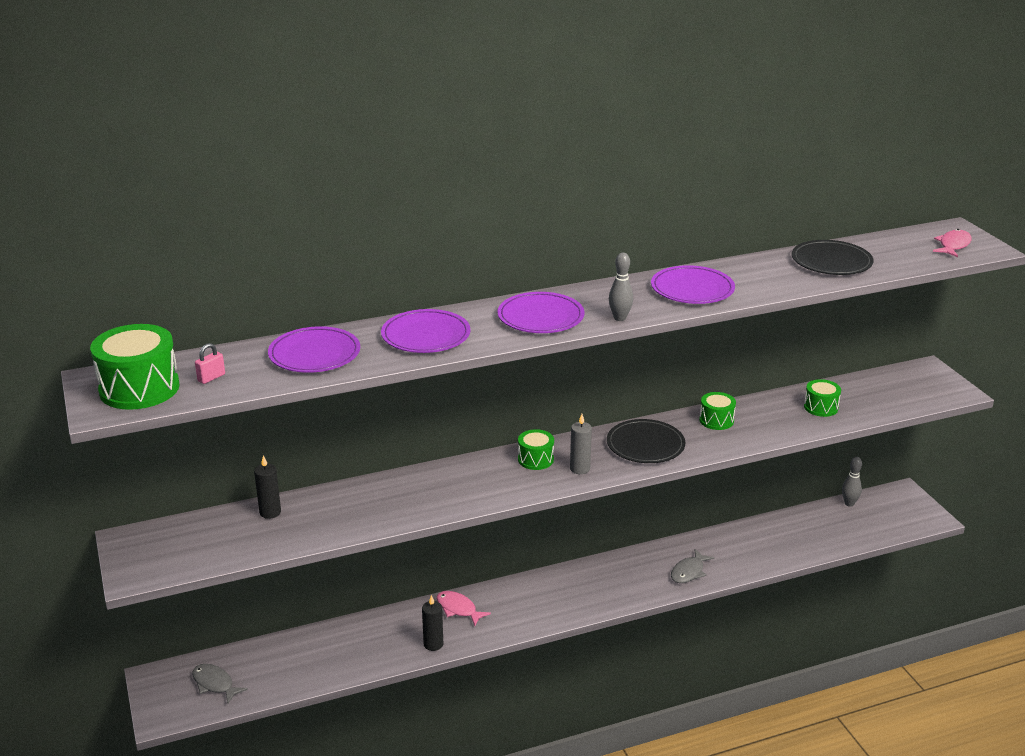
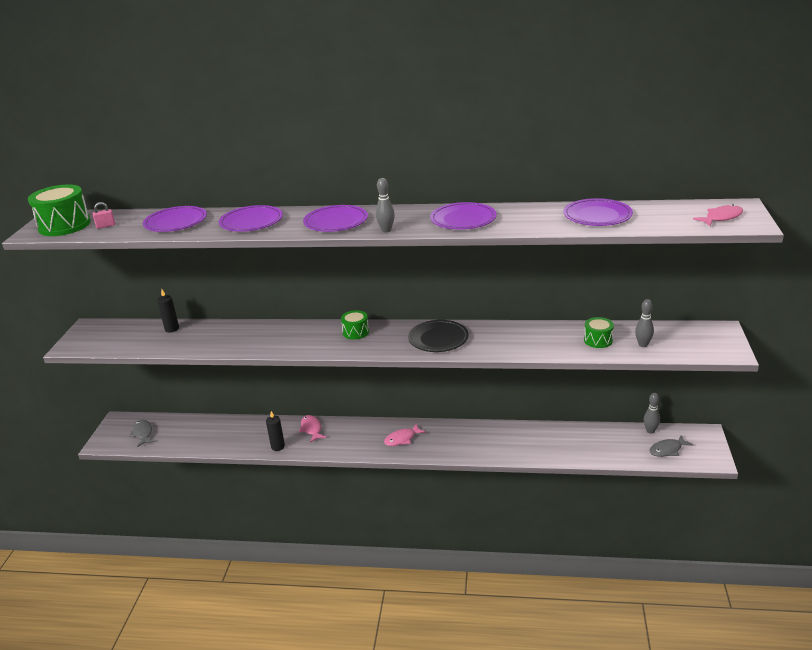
camera: 30 degrees right, 0 degrees up
(580, 469) = (377, 344): grey candle -> none
(586, 589) = (402, 439): none -> pink fish
(689, 572) = (482, 447): grey fish -> grey fish (667, 450)
(716, 420) = (507, 333): green drum -> none
(831, 261) = (597, 216): black plate -> purple plate
(870, 402) = (643, 345): none -> grey bowling pin

